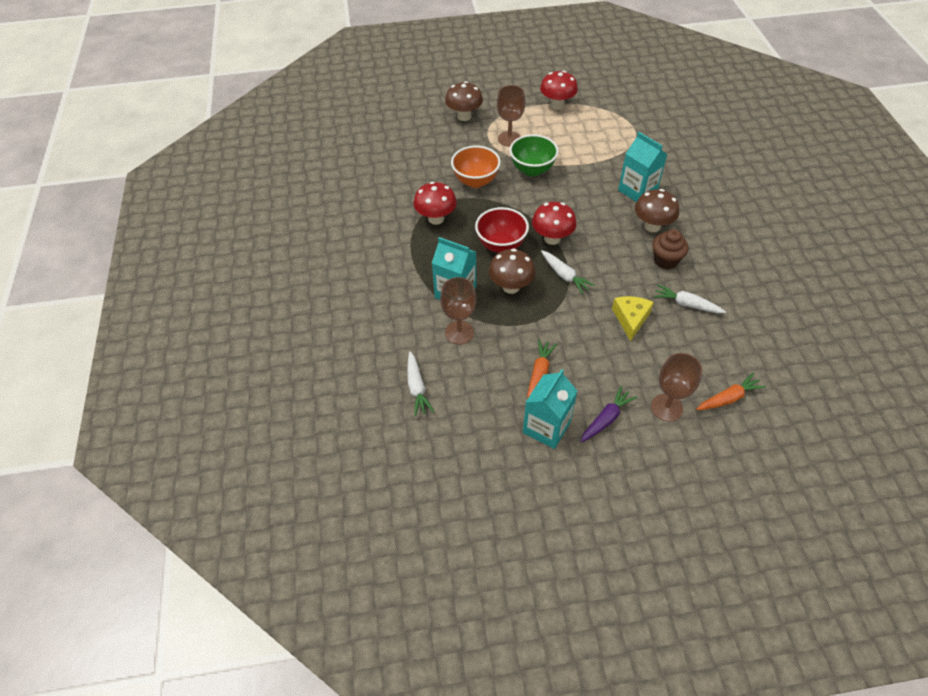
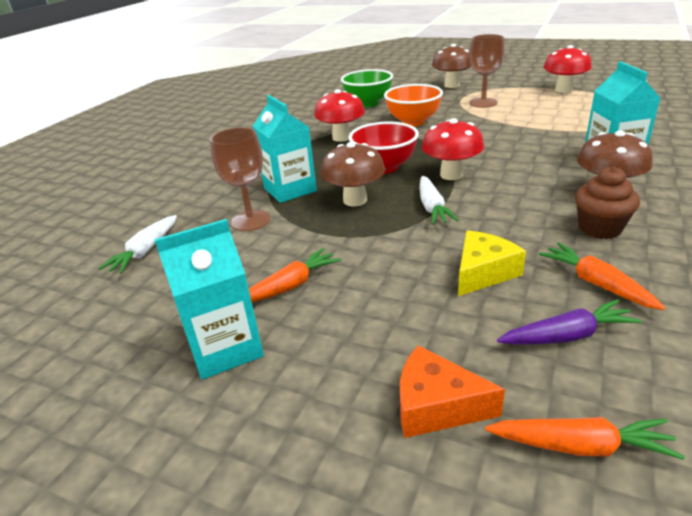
camera: 35 degrees right, 20 degrees down
(532, 170) = (485, 124): green bowl -> green bowl (368, 103)
(606, 419) = (318, 376): purple carrot -> purple carrot (567, 336)
(666, 408) = (436, 406): brown goblet -> orange cheese
(686, 304) = (596, 283): white carrot -> orange carrot

